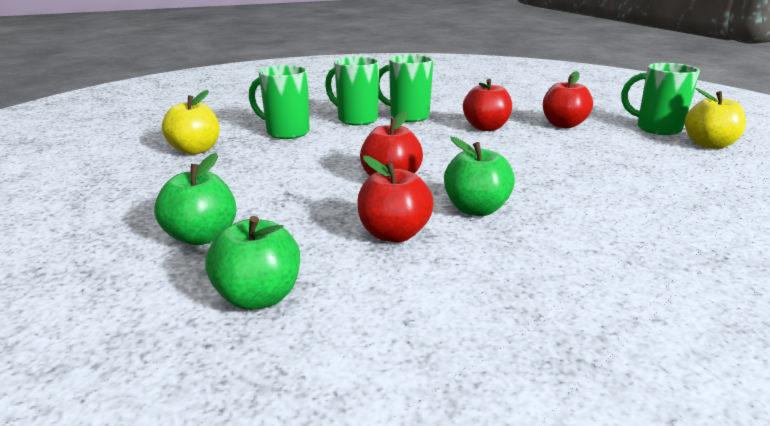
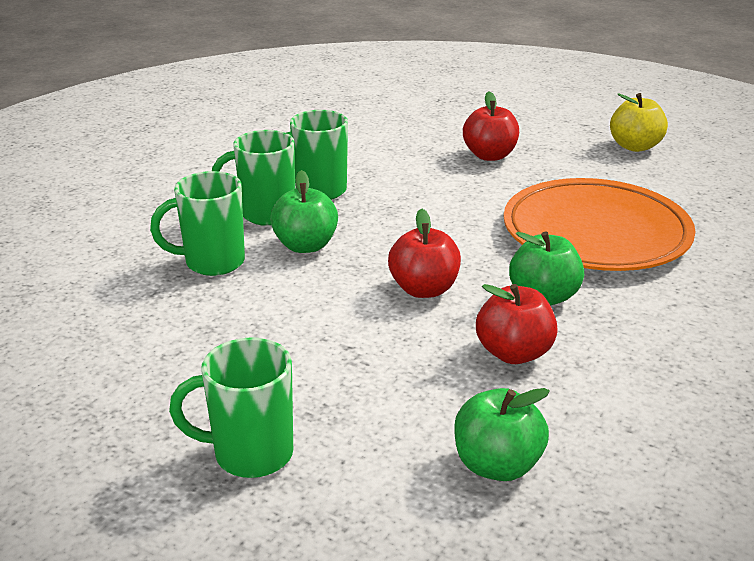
camera: 35 degrees left, 5 degrees up
(195, 150) = (142, 329): yellow apple -> none
(202, 237) = (348, 433): green apple -> green apple (305, 246)
(486, 127) = (422, 183): red apple -> none
(587, 185) = (596, 233): none -> orange plate
(656, 129) = (574, 136): green mug -> green mug (250, 454)

